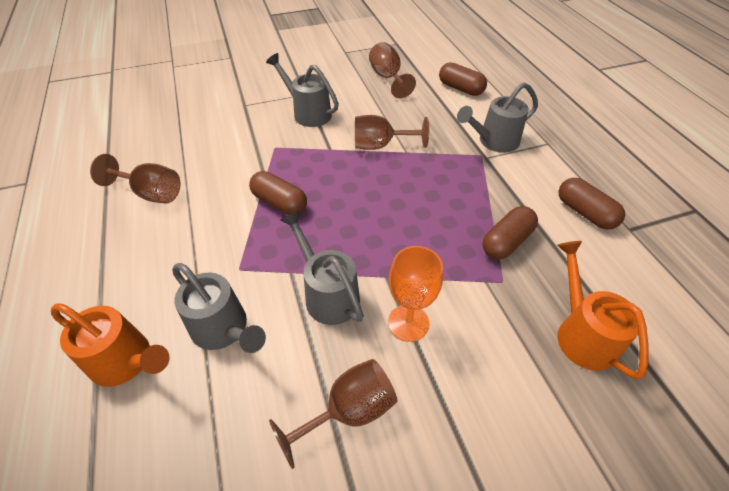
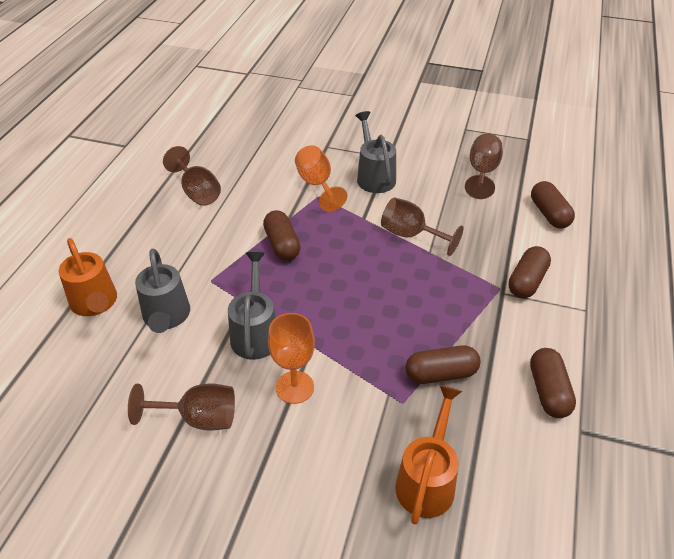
camera: 35 degrees right, 5 degrees down
(265, 139) = (317, 185): none -> orange goblet
(493, 141) = (527, 281): grey watering can -> brown capsule

